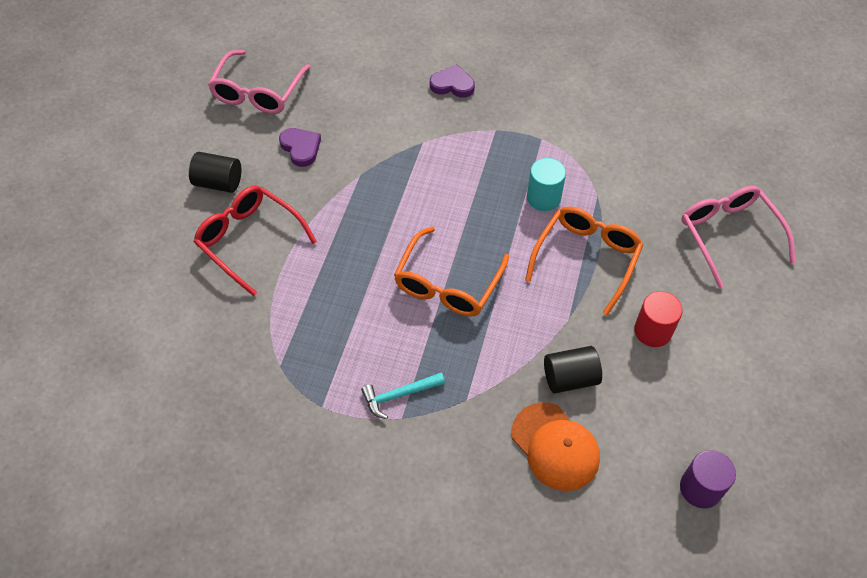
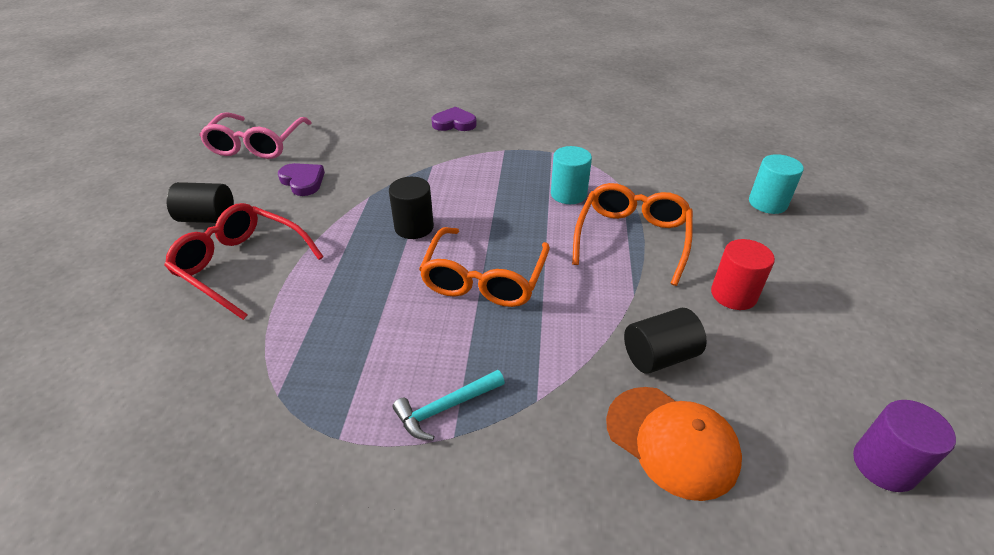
camera: 10 degrees left, 15 degrees down
(396, 218) = (414, 227): none -> black cylinder
(728, 235) = (767, 203): pink glasses -> turquoise cylinder

